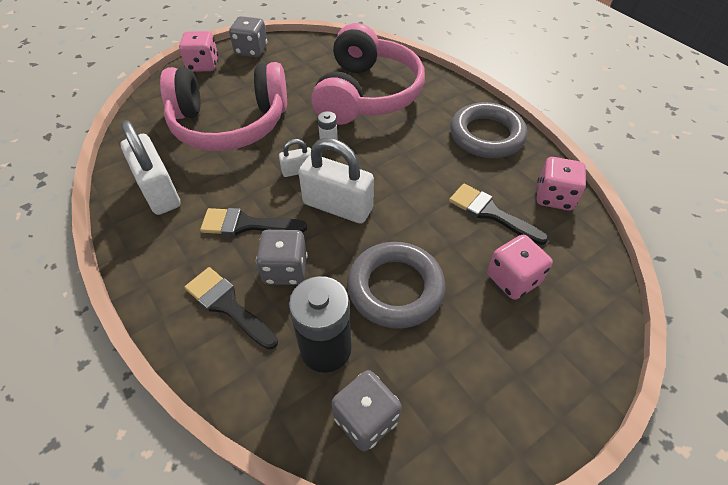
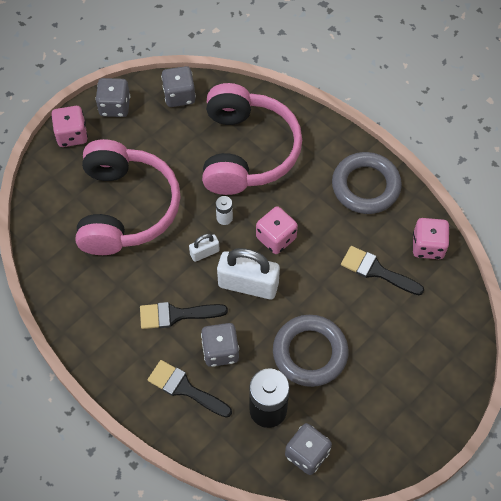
camera: 10 degrees left, 10 degrees up
(159, 191) = (89, 294): white padlock -> none
(230, 124) = (126, 208): pink headphones -> pink headphones turned 75 degrees counterclockwise
(314, 49) = (179, 95): none -> grey dice
(513, 279) = (399, 330): pink dice -> pink dice (276, 238)

